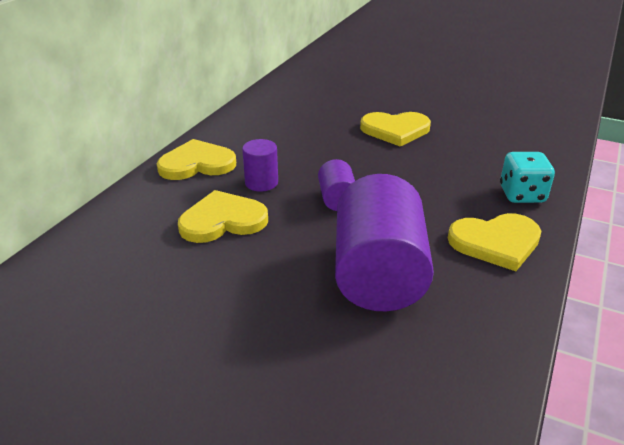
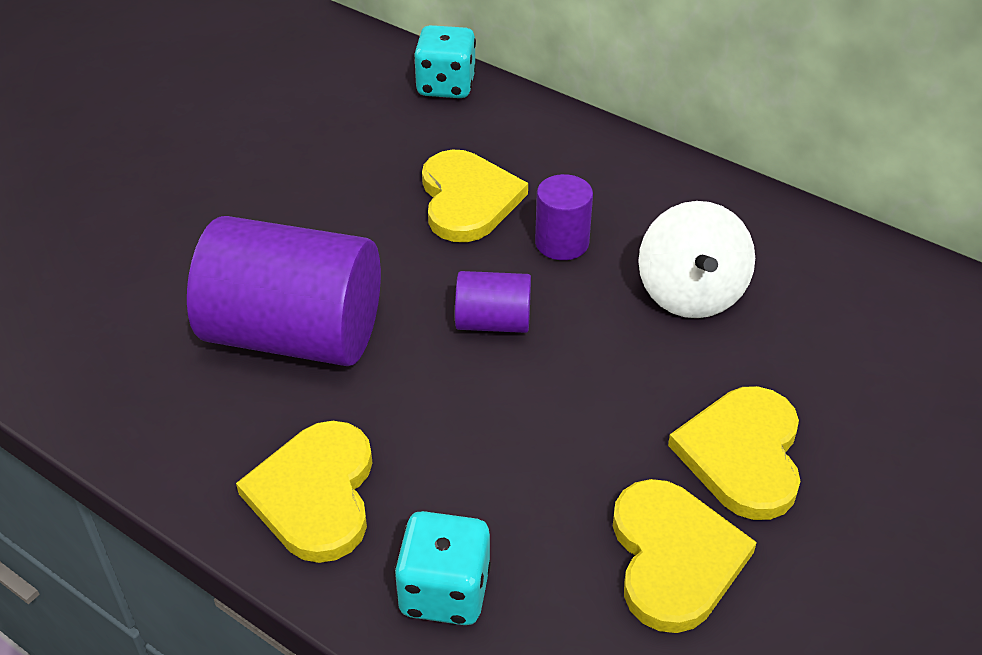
camera: 100 degrees right, 10 degrees up
(76, 247) = (446, 86): none -> turquoise dice
(197, 164) = (633, 178): yellow heart -> yellow heart (674, 557)
(294, 144) = (690, 293): none -> white spinning top

